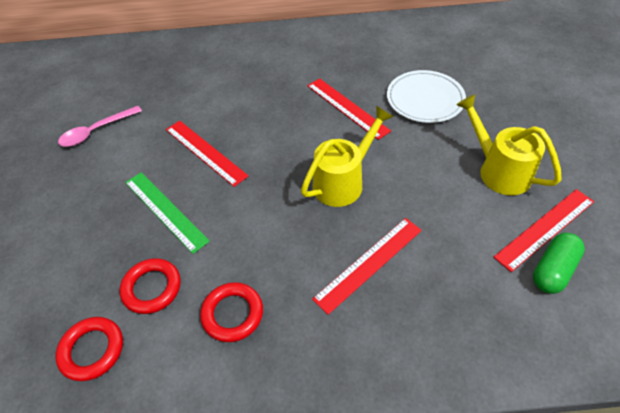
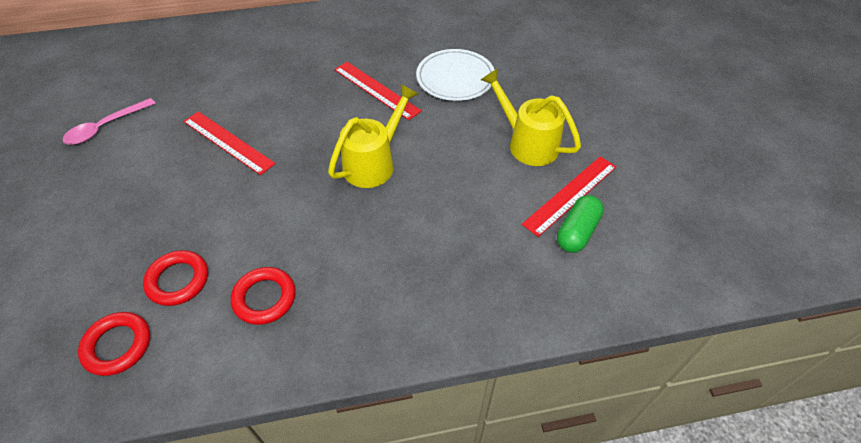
camera: 10 degrees left, 0 degrees up
(165, 211) = (188, 203): green ruler -> none
(369, 263) = (401, 239): red ruler -> none

